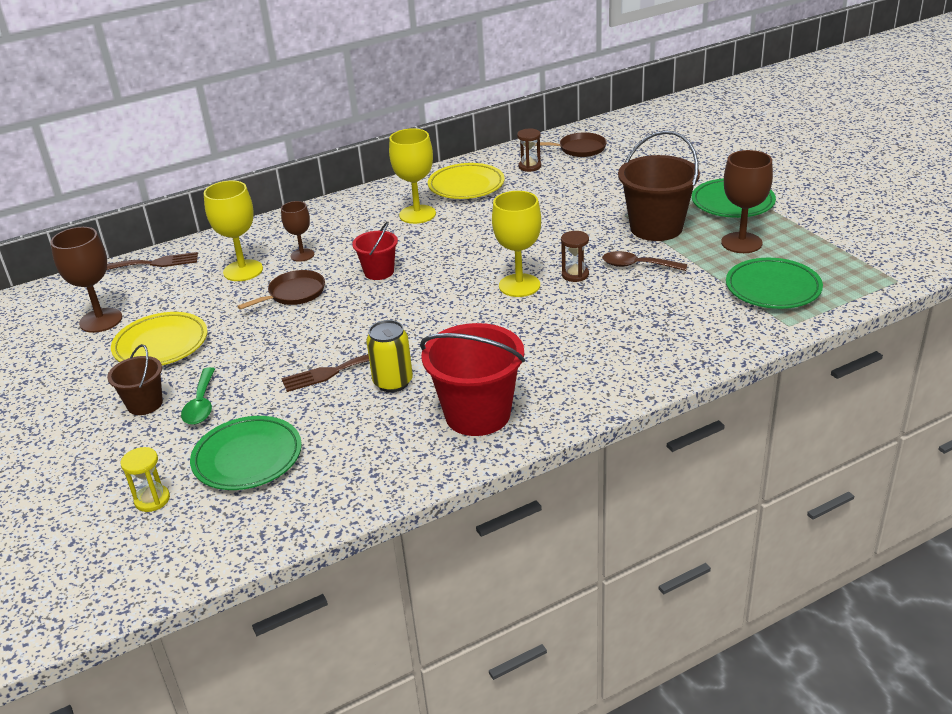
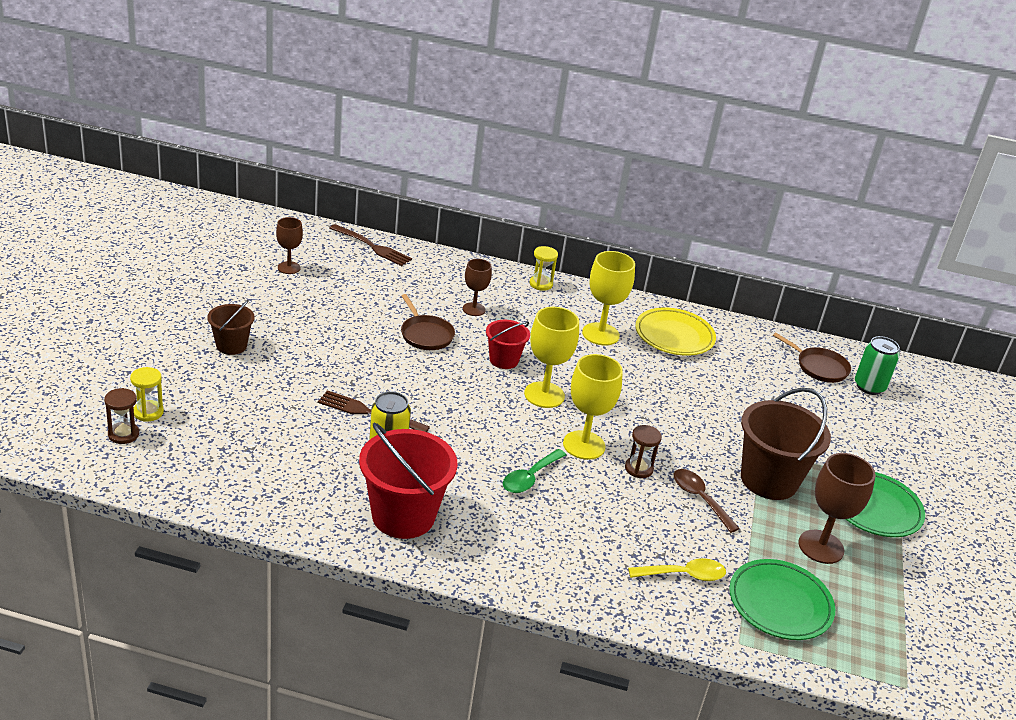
camera: 35 degrees right, 0 degrees up
(101, 320) = (289, 268): brown goblet -> brown goblet, size x0.62
(161, 345) = (297, 311): yellow plate -> none
(201, 404) = (260, 371): green spoon -> green spoon (530, 477)
(243, 270) = (420, 293): yellow goblet -> yellow goblet (544, 395)
(247, 458) = (232, 429): green plate -> none
(294, 293) = (425, 335): brown pan -> brown pan turned 60 degrees clockwise
(324, 210) = (541, 284): none -> yellow hourglass
(529, 166) = (751, 354): brown hourglass -> brown hourglass (123, 434)
(623, 142) = (869, 387): none -> green can
(700, 313) = (683, 575): none -> yellow spoon

